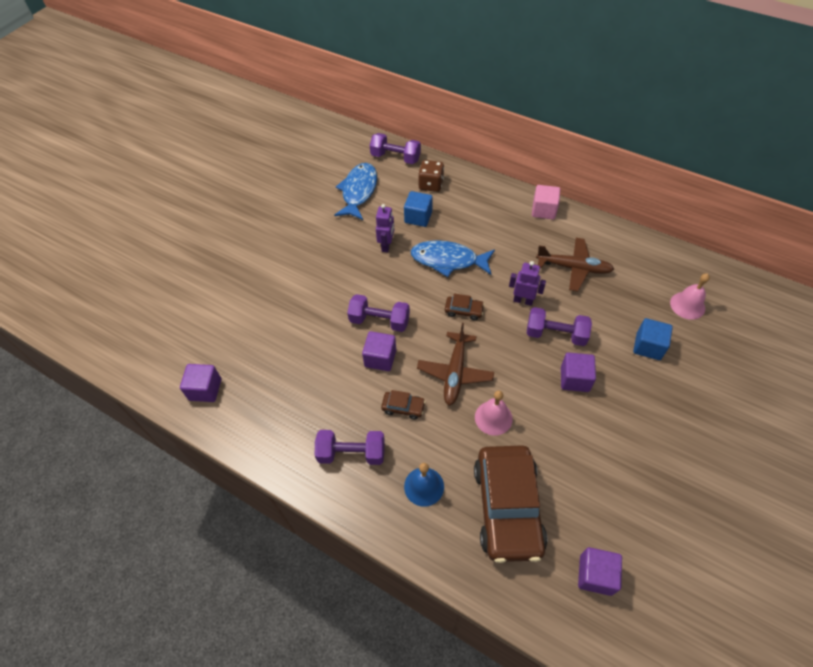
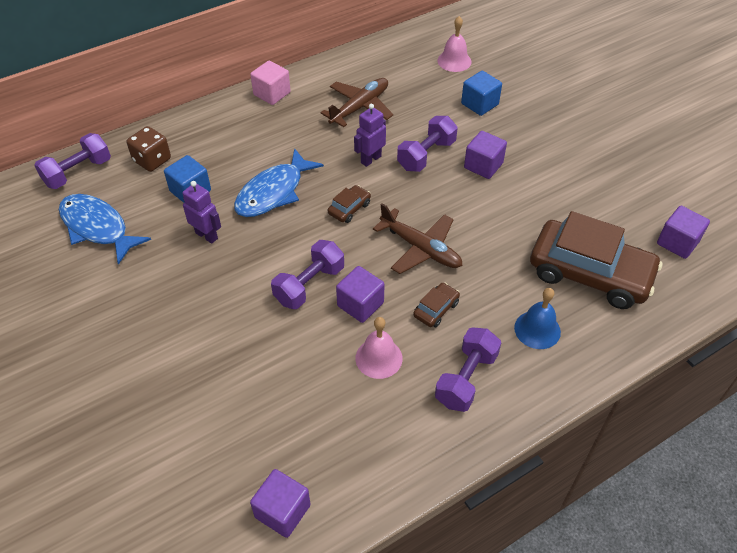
camera: 65 degrees left, 5 degrees down
(493, 418) = (490, 241): pink bell -> pink bell (379, 358)

